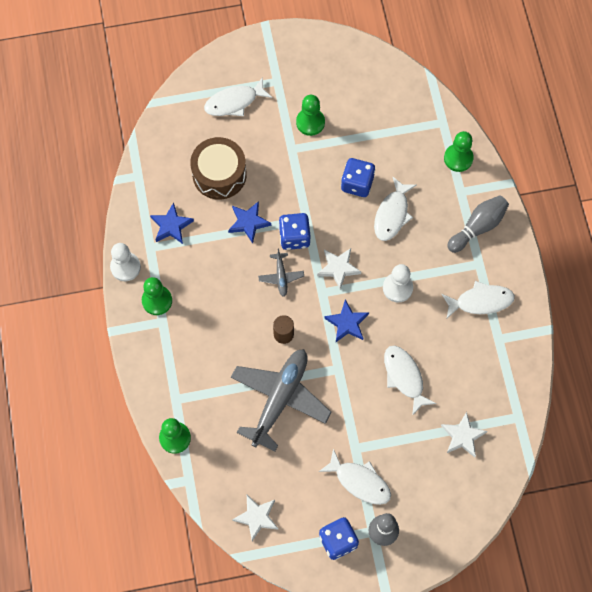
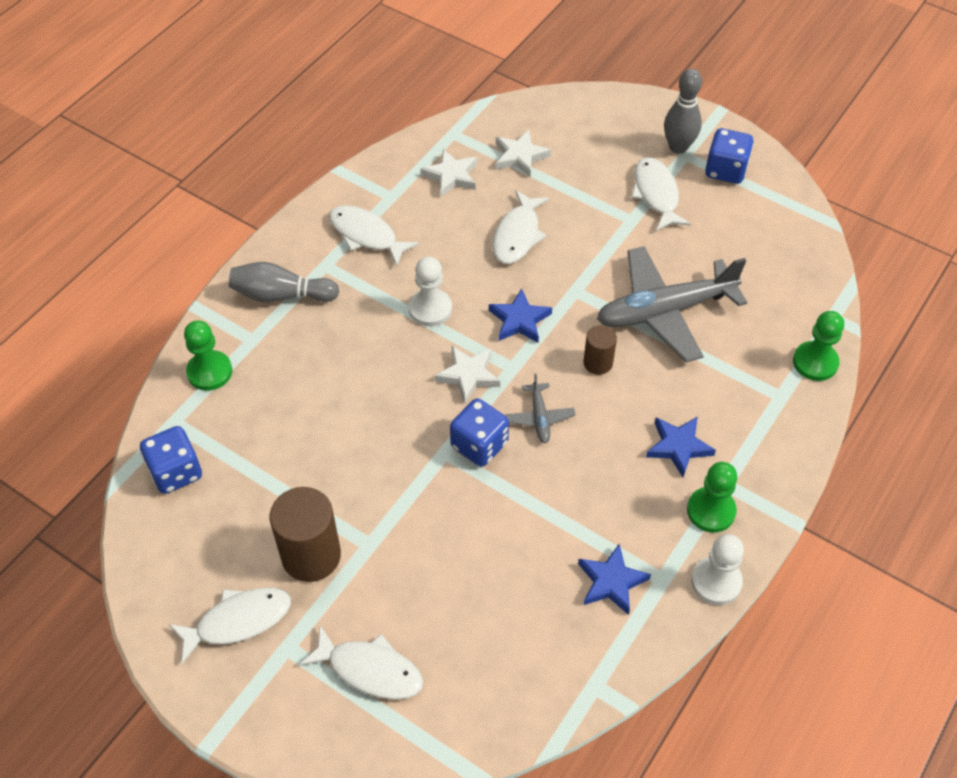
camera: 135 degrees left, 15 degrees down
(219, 174) = (489, 592): brown drum -> none
(248, 222) = (514, 505): blue star -> blue star (678, 447)
(256, 517) = (789, 239): white star -> white star (451, 176)
(281, 277) = (539, 418): grey plane -> grey plane turned 135 degrees clockwise
(310, 122) = (311, 555): green pawn -> brown cylinder
(357, 183) = (345, 440): blue dice -> blue dice (176, 472)
(392, 214) = (348, 378): white fish -> white fish (238, 621)

